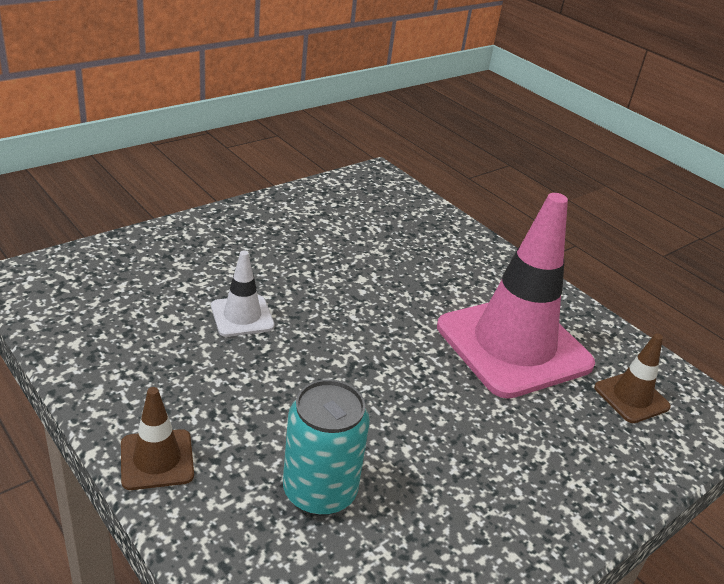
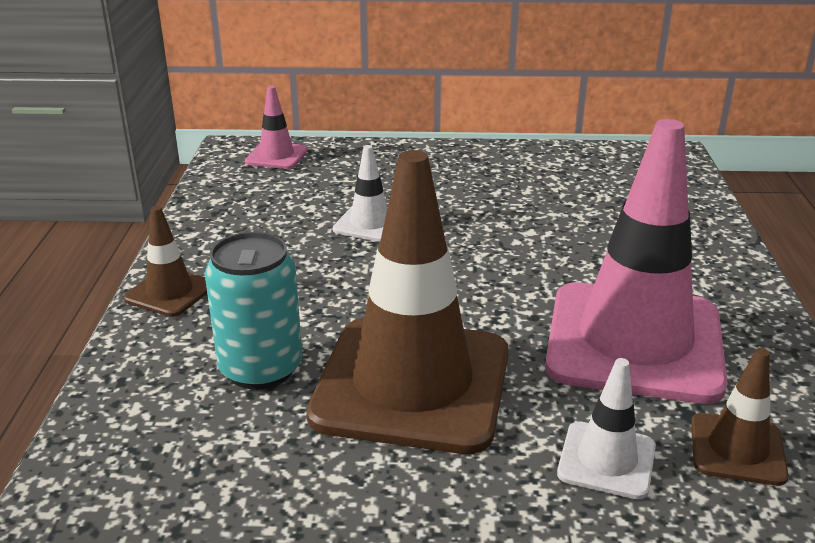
camera: 45 degrees right, 5 degrees down
(75, 272) = (276, 156): none -> pink traffic cone
(431, 447) = (412, 384): none -> brown traffic cone
(586, 441) = (606, 460): none -> white traffic cone

